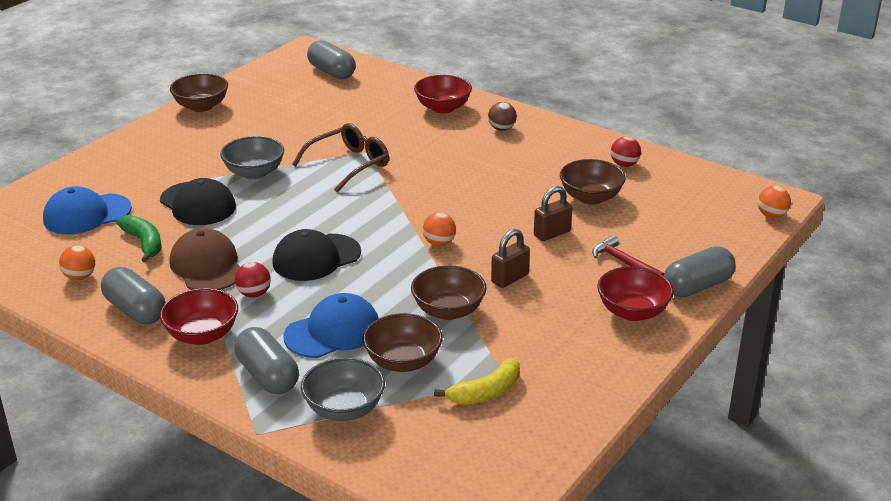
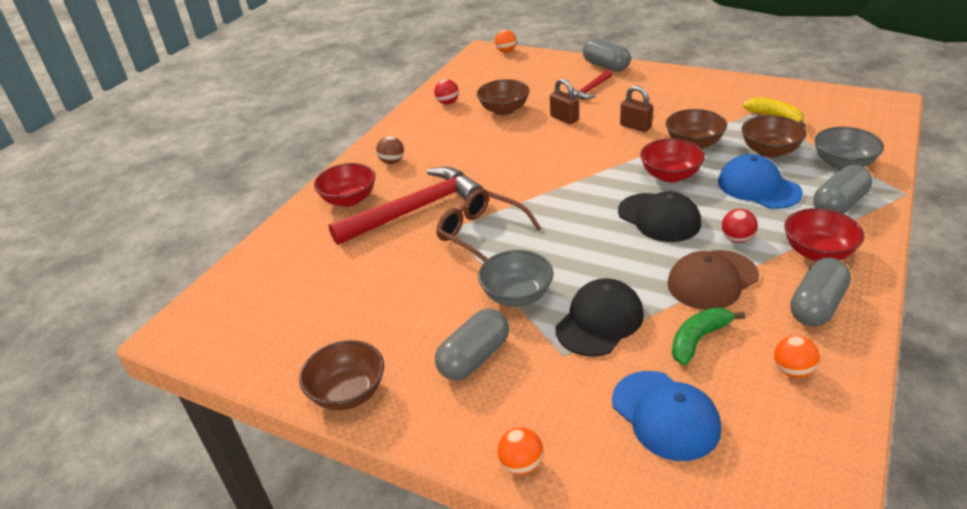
camera: 95 degrees left, 5 degrees up
(331, 72) = (250, 294): grey capsule -> grey capsule (474, 358)
(407, 137) = (415, 210): none -> red hammer
(439, 243) = (602, 162): orange ball -> orange ball (521, 464)
(632, 312) = (648, 82): red bowl -> red bowl (670, 175)

